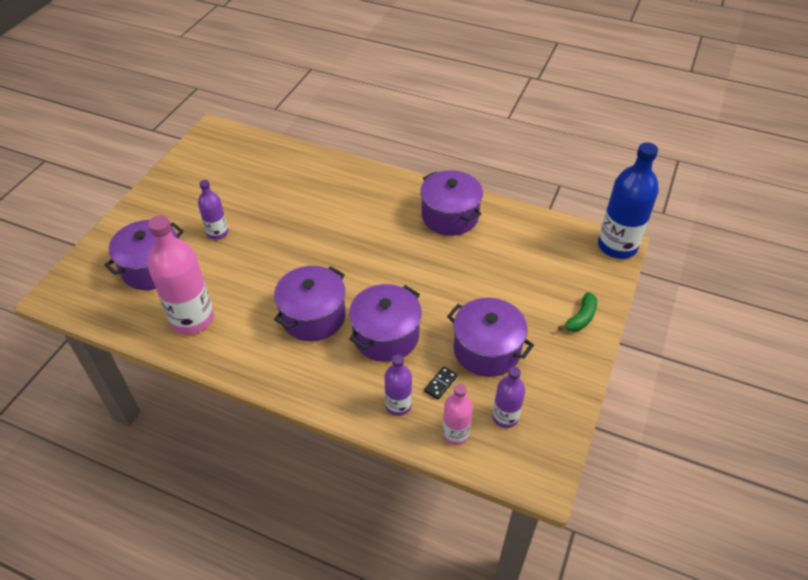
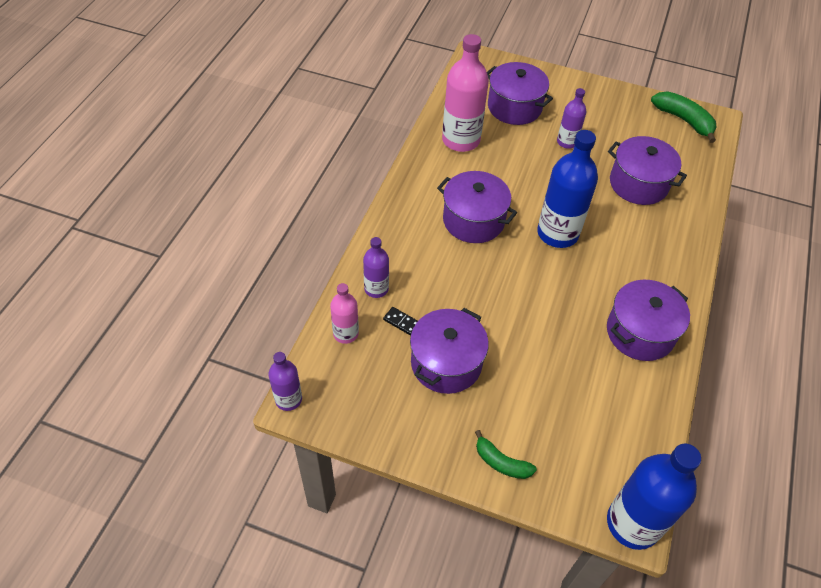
camera: 85 degrees right, 5 degrees up
(209, 149) = (684, 120): none -> green banana
(338, 254) = (557, 233): none -> blue bottle
(386, 336) = (456, 277): purple pot -> purple pot (638, 184)
(505, 417) = (364, 376): purple bottle -> purple bottle (288, 399)

